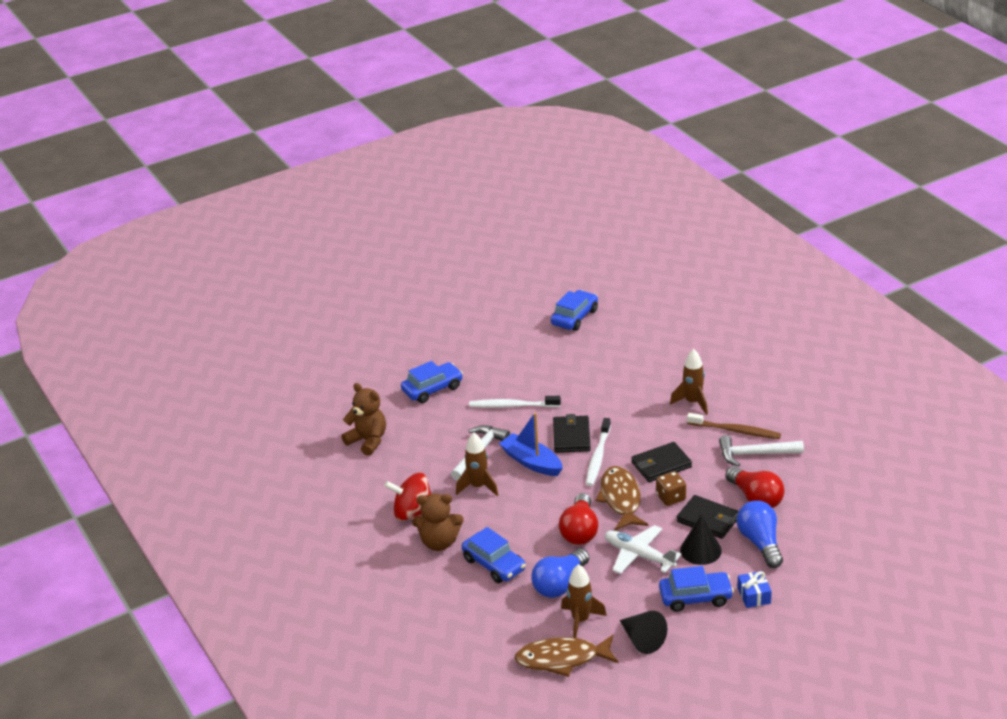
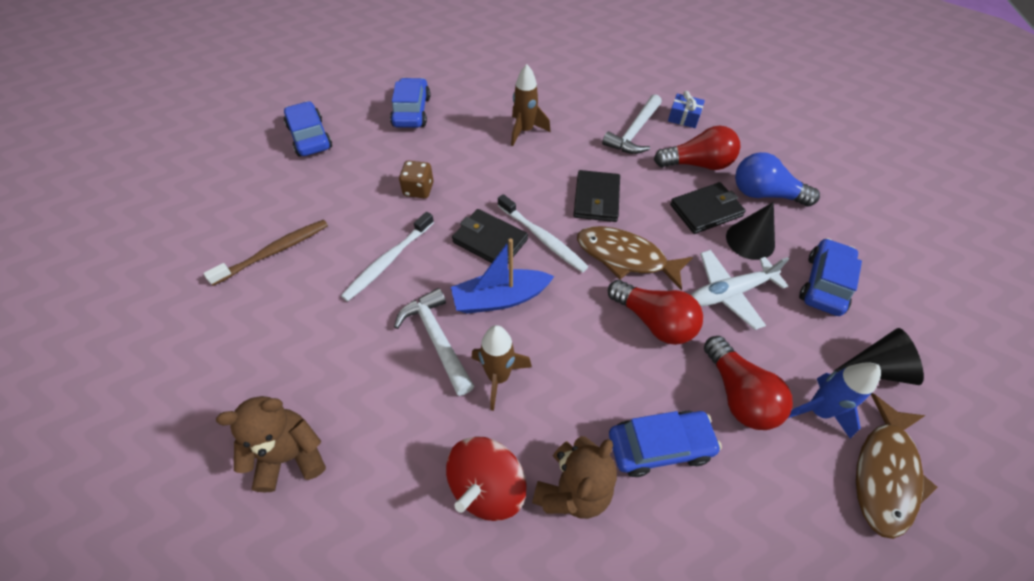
camera: 60 degrees left, 20 degrees up
(432, 389) = (274, 319): blue car -> blue car (411, 111)
(560, 584) = (738, 394): blue light bulb -> red light bulb
(580, 620) = (817, 410): brown rocket -> blue rocket
(671, 497) = (652, 219): brown dice -> brown dice (418, 189)
(736, 431) = (591, 127): brown toothbrush -> brown toothbrush (275, 251)
(754, 595) = (842, 239): blue gift -> blue gift (683, 117)

